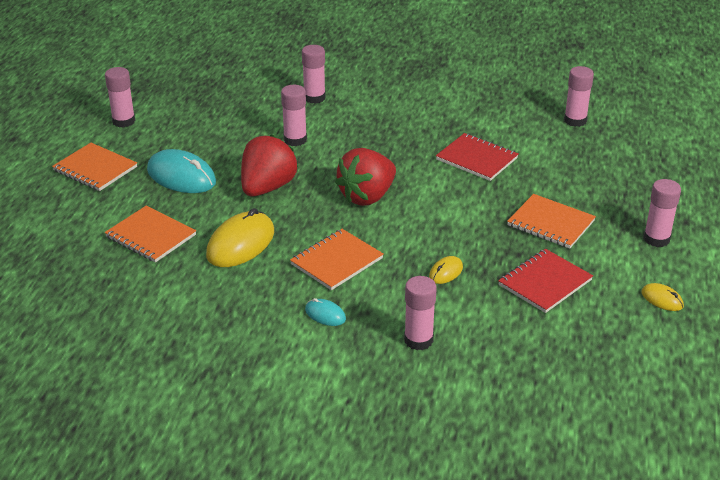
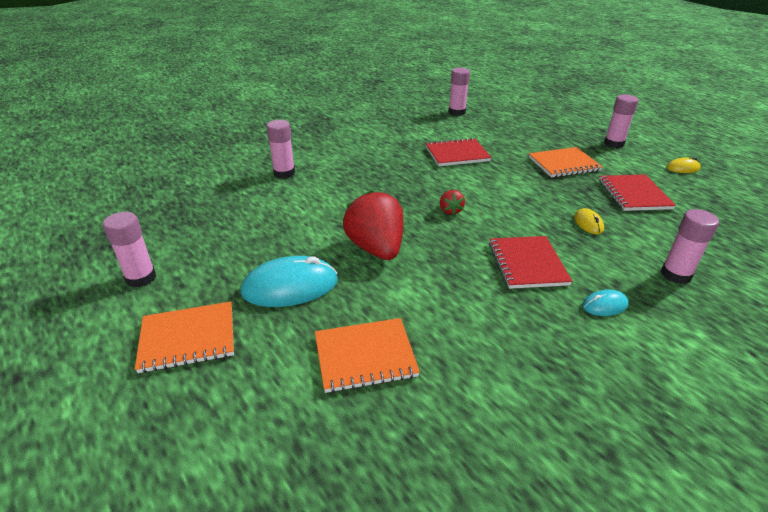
camera: 50 degrees left, 0 degrees up
(240, 244) = (445, 302): yellow mouse -> none
(295, 140) = (327, 205): pink glue stick -> none
(336, 261) = (527, 264): orange notebook -> red notebook
(367, 196) = (450, 211): red strawberry -> red strawberry, size x0.46

